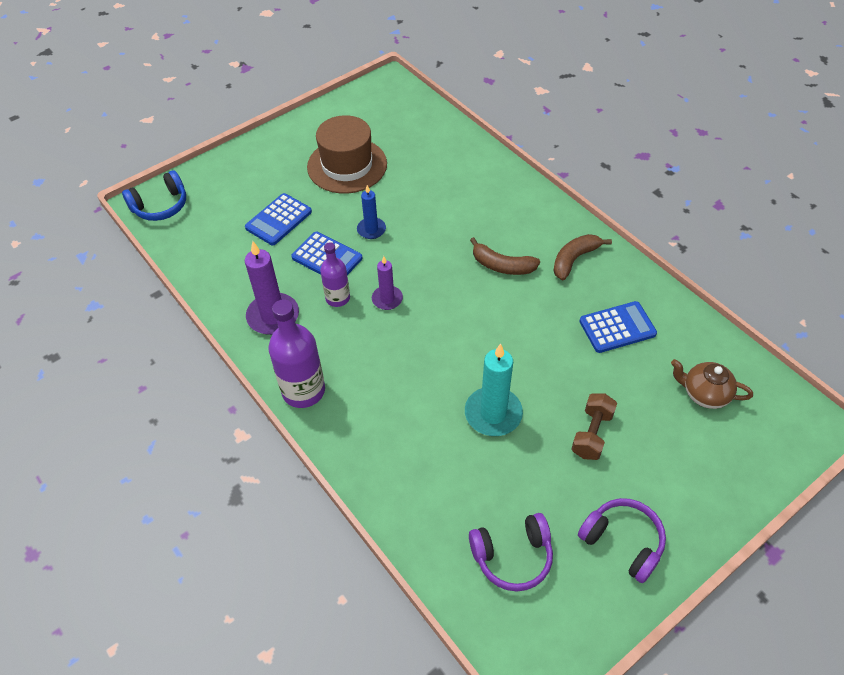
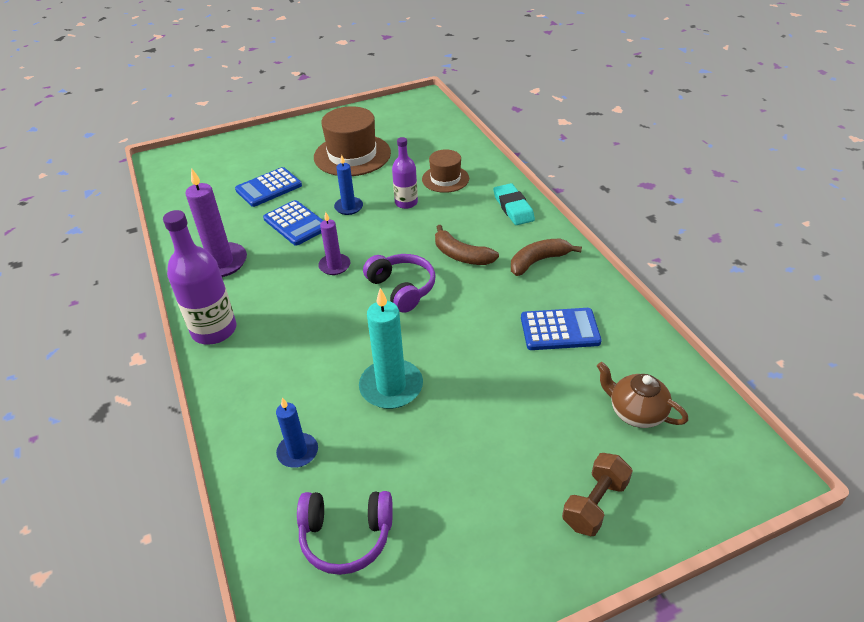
camera: 15 degrees right, 10 degrees down
(160, 206) = (174, 163): blue headphones -> none
(337, 298) = (288, 257): purple bottle -> purple bottle (406, 203)
(438, 493) = (298, 452): none -> blue candle
(453, 180) = (445, 179): none -> brown hat
(530, 203) = (513, 207): none -> turquoise eraser
(591, 434) = (489, 427): brown dumbbell -> brown dumbbell (594, 504)
(623, 542) = (479, 550): purple headphones -> purple headphones (402, 288)

